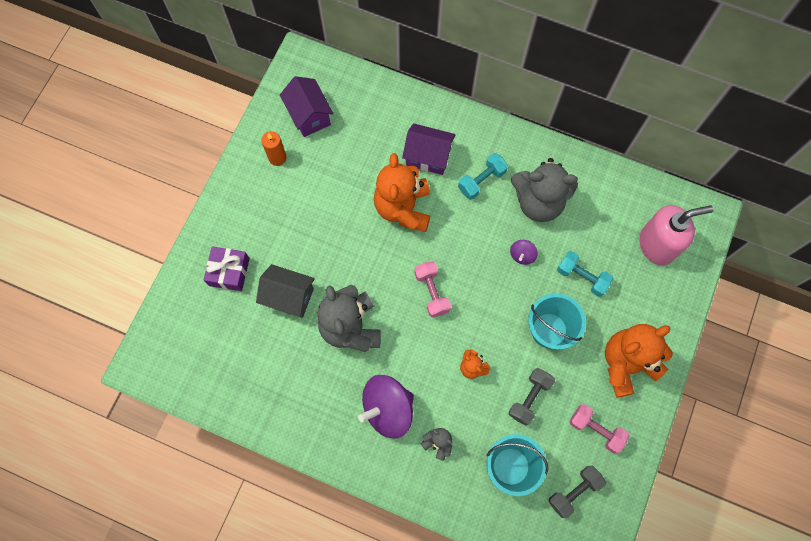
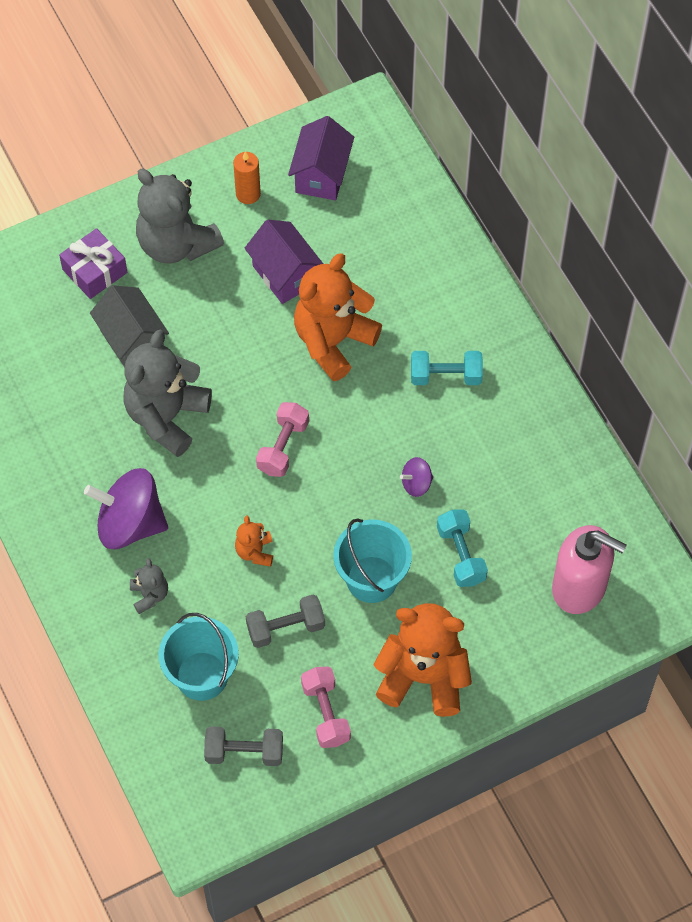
camera: 40 degrees right, 10 degrees down
(428, 156) = (410, 309): purple house -> purple house (285, 274)
(538, 202) = (488, 444): grey teddy bear -> grey teddy bear (176, 244)

